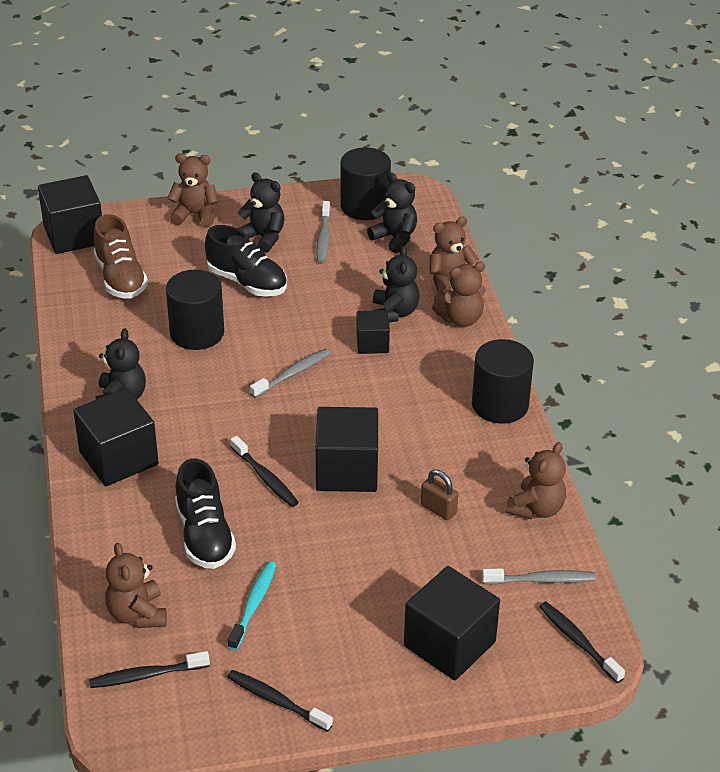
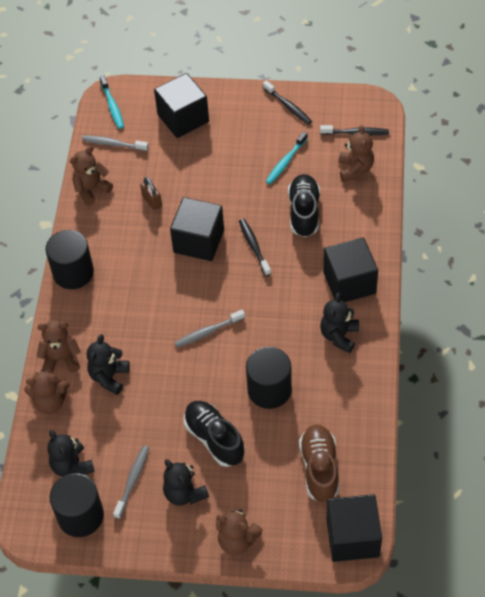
camera: 160 degrees left, 15 degrees up
(372, 343) = (138, 348): black cube -> none
(578, 642) = (112, 106): black toothbrush -> turquoise toothbrush

